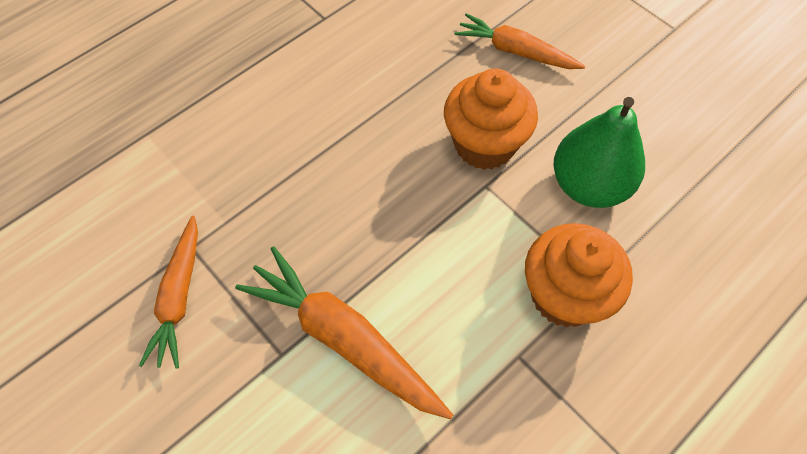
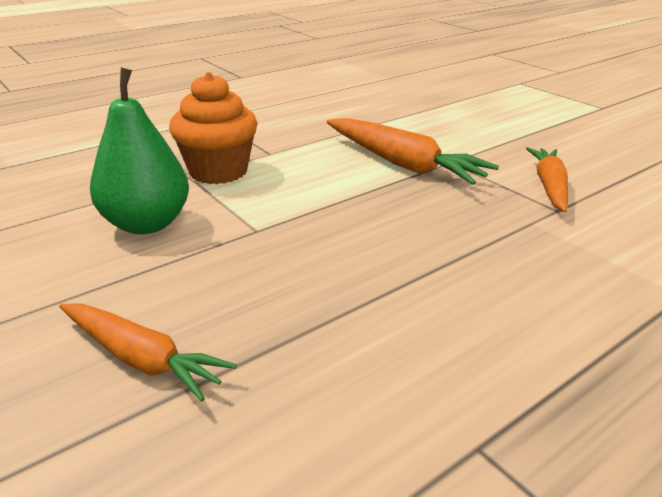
camera: 175 degrees left, 30 degrees down
(484, 144) = (243, 259): orange cupcake -> none

